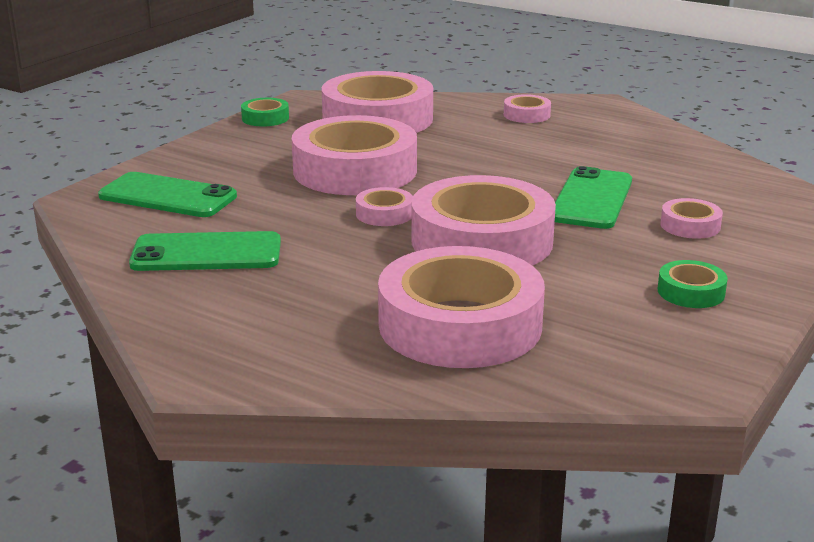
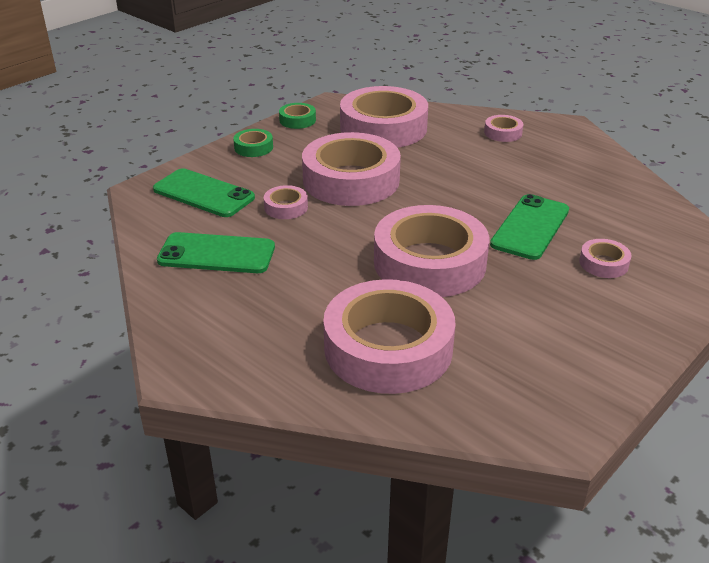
camera: 10 degrees right, 10 degrees up
(384, 214) = (361, 227): pink tape -> pink tape (286, 207)
(691, 292) = (583, 334): green tape -> green tape (253, 147)

